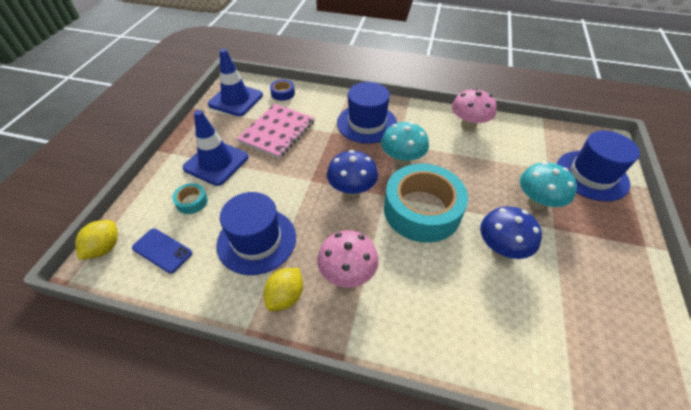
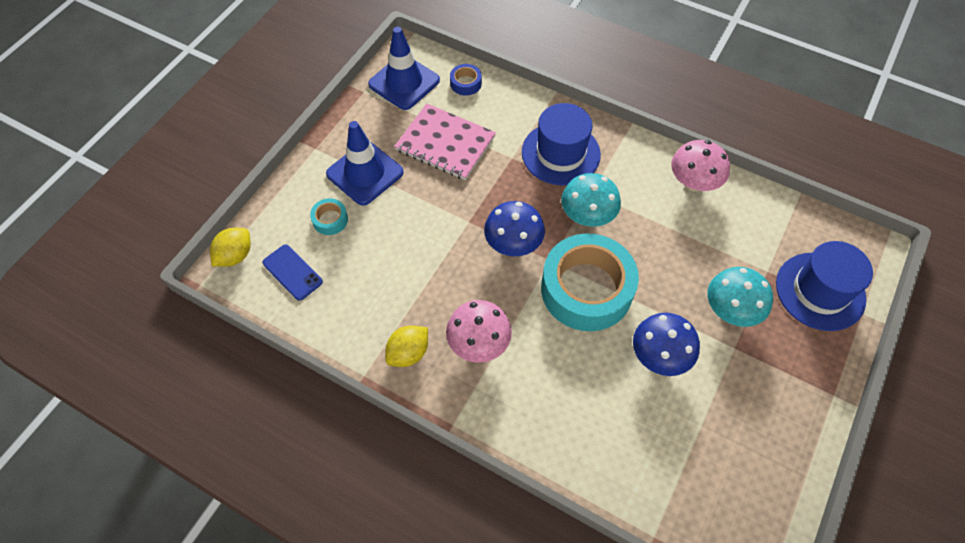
camera: 15 degrees right, 10 degrees up
(257, 240) = (392, 283): blue hat -> none
(277, 132) = (445, 143): pink notebook -> pink notebook turned 75 degrees clockwise

